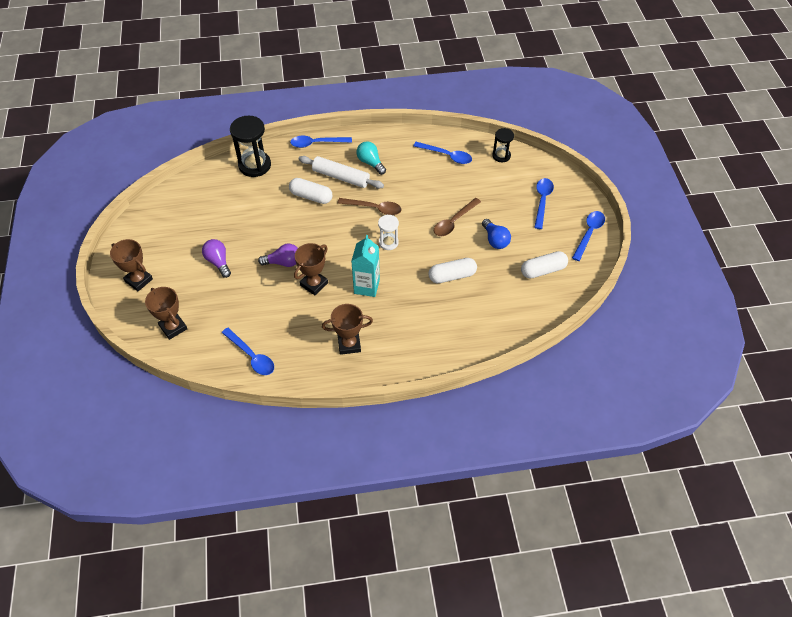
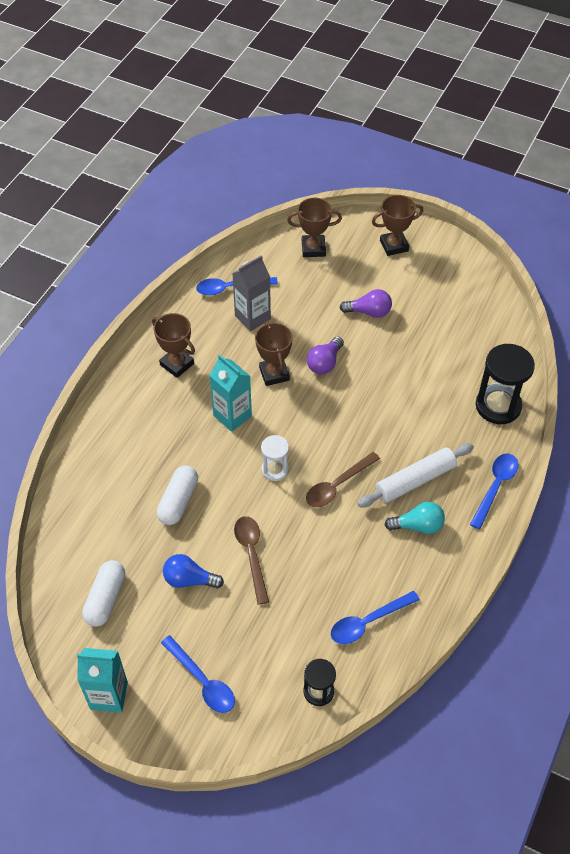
camera: 125 degrees right, 0 degrees up
(272, 325) = (252, 317): none -> grey carton
(311, 196) = (404, 434): white capsule -> none
(349, 344) = (177, 364): brown trophy -> brown trophy turned 75 degrees counterclockwise
(589, 234) = (109, 695): blue spoon -> turquoise carton

